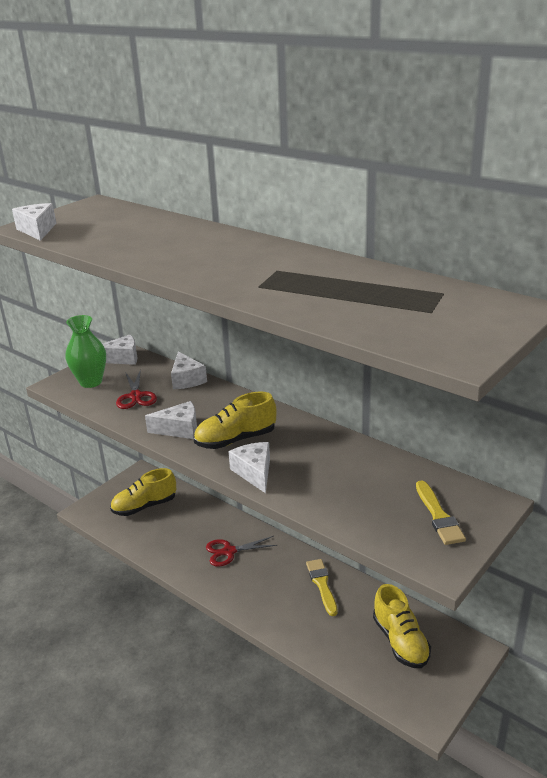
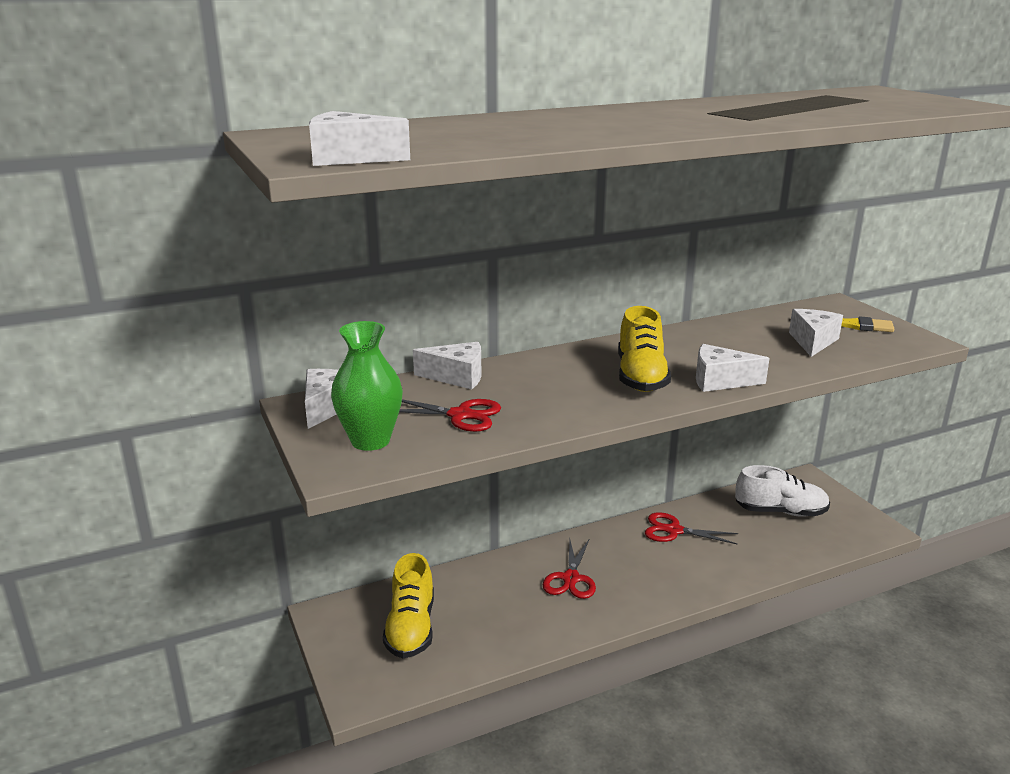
camera: 65 degrees left, 5 degrees down
(179, 429) = (584, 403): white cheese -> white cheese (813, 341)
(322, 585) = (674, 531): yellow brush -> red scissors
(400, 641) = (780, 512): yellow shoe -> white shoe

